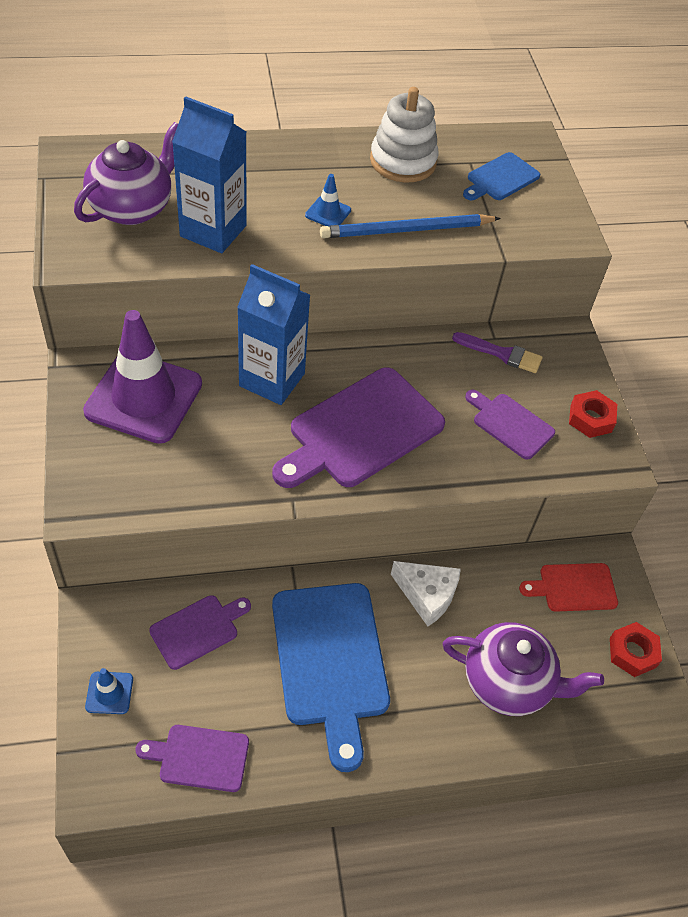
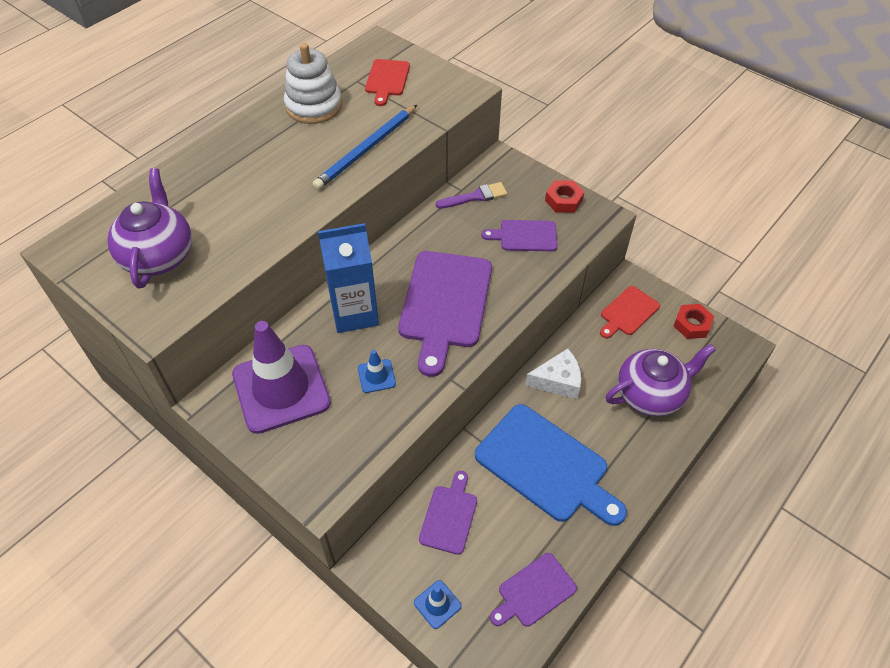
camera: 35 degrees left, 0 degrees up
(213, 231) = (237, 234): blue carton -> none
(328, 213) = (303, 171): blue traffic cone -> blue traffic cone (376, 376)
(500, 178) = (387, 80): blue cutting board -> red cutting board

